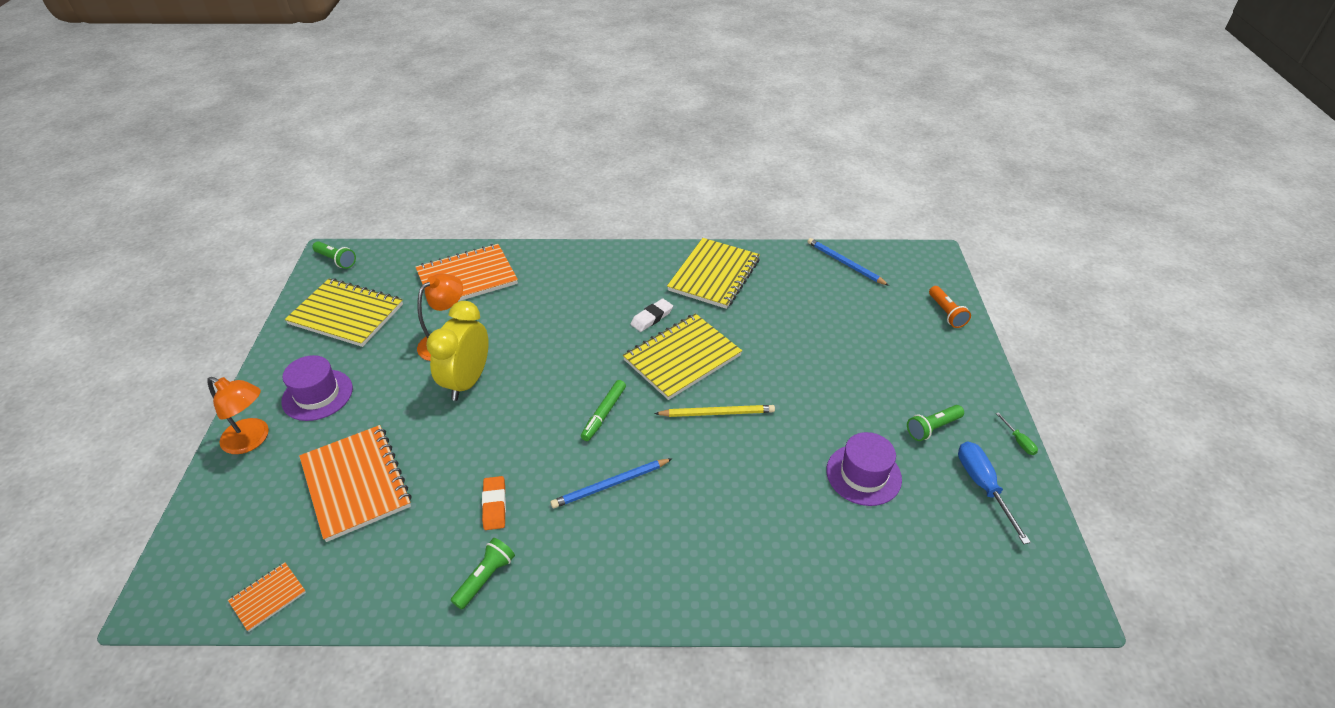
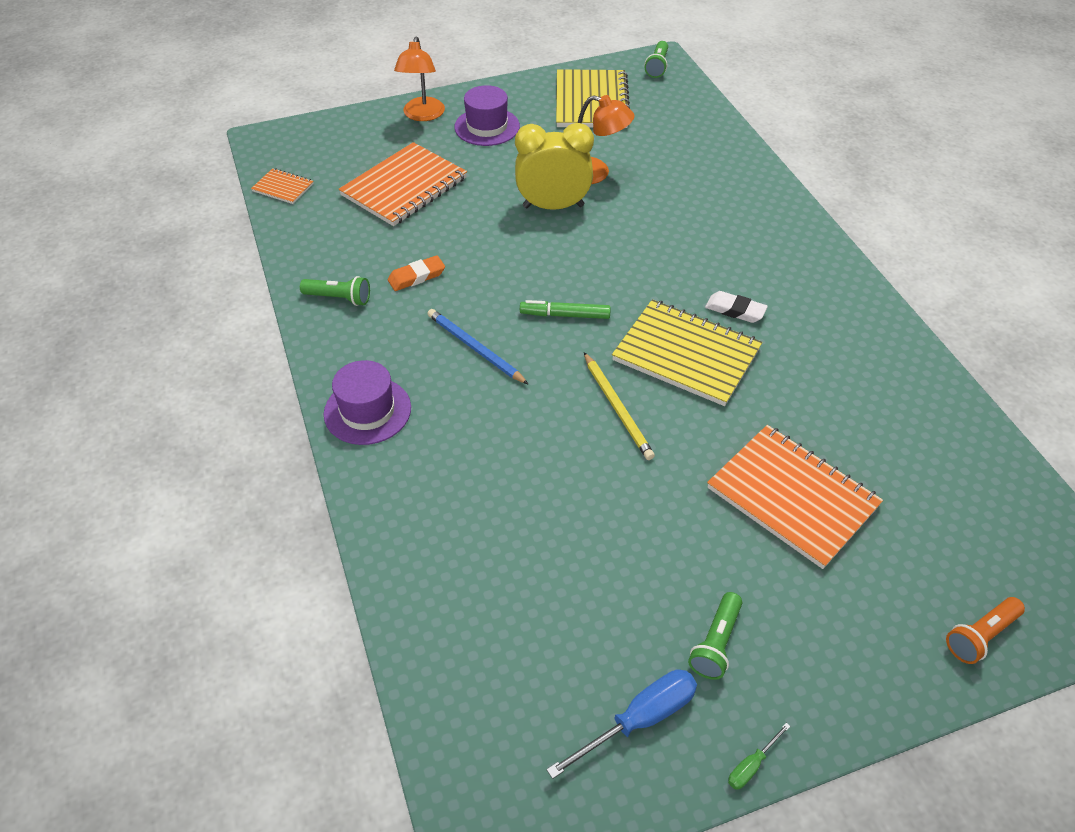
camera: 70 degrees right, 5 degrees up
(467, 278) = (695, 153): orange notebook -> orange notebook (792, 497)
(714, 275) = (855, 346): yellow notebook -> none
(845, 263) = (997, 482): blue pencil -> none
(863, 474) = (593, 573): purple hat -> purple hat (367, 411)
(932, 428) = (716, 643): green flashlight -> green flashlight turned 105 degrees counterclockwise

